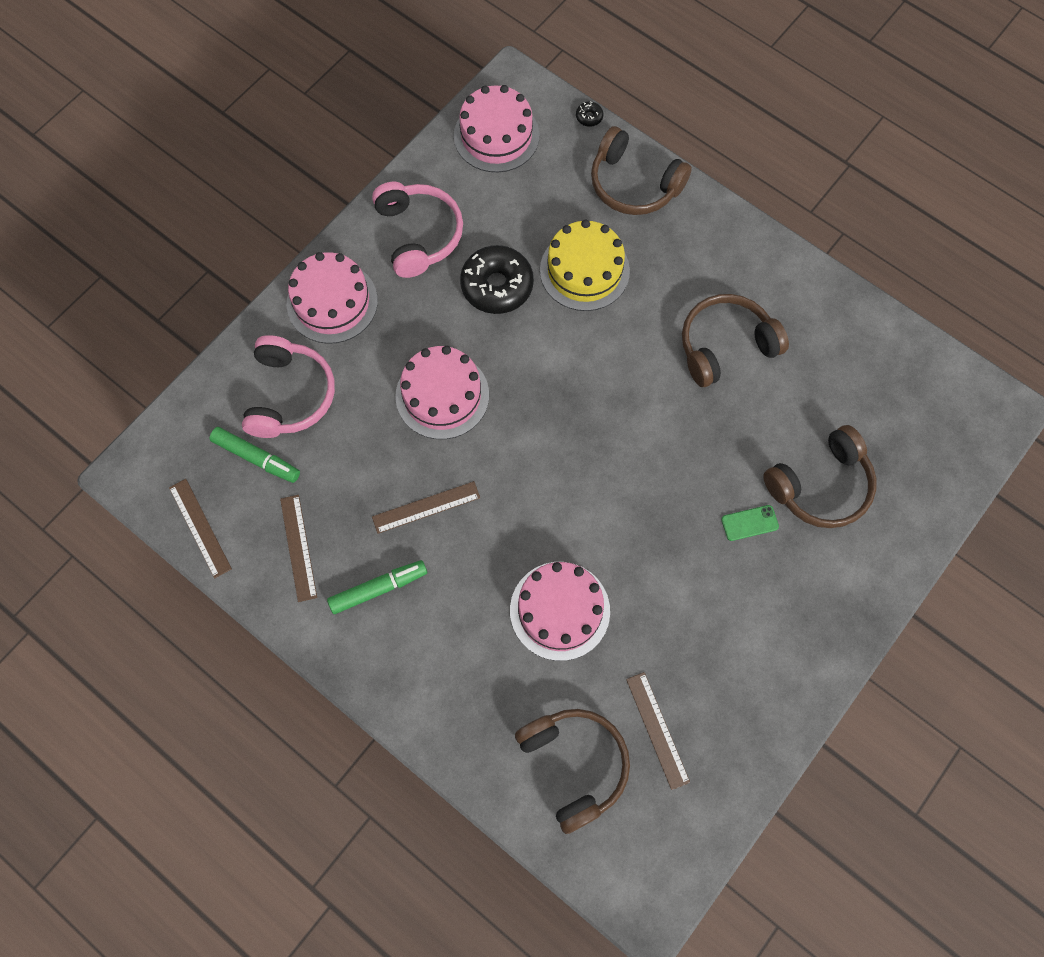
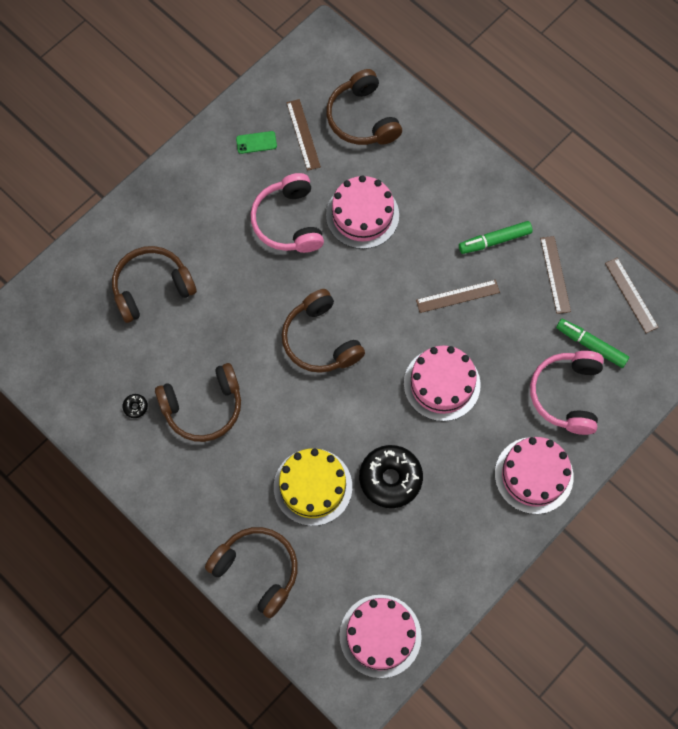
camera: 175 degrees left, 0 degrees up
(418, 234) = (457, 535): pink headphones -> pink headphones (288, 221)
(589, 117) = (289, 649): black donut -> black donut (135, 407)
(596, 436) = (320, 340): none -> brown headphones
(749, 523) = (212, 264): green phone -> green phone (256, 142)

